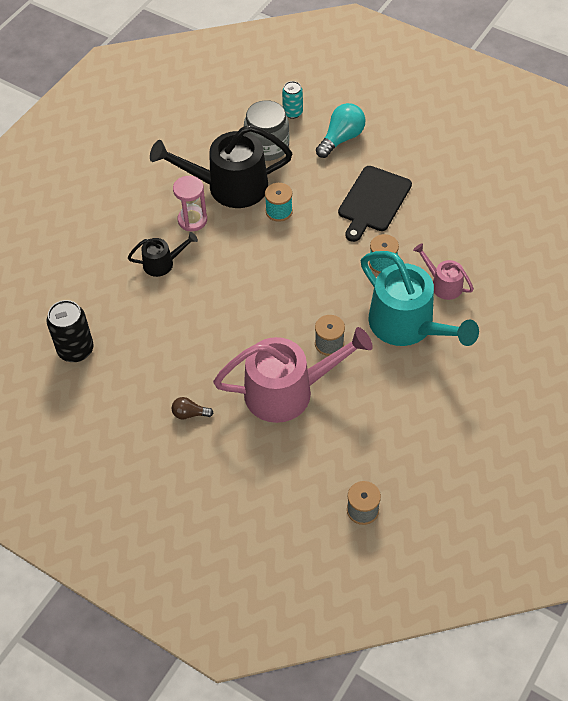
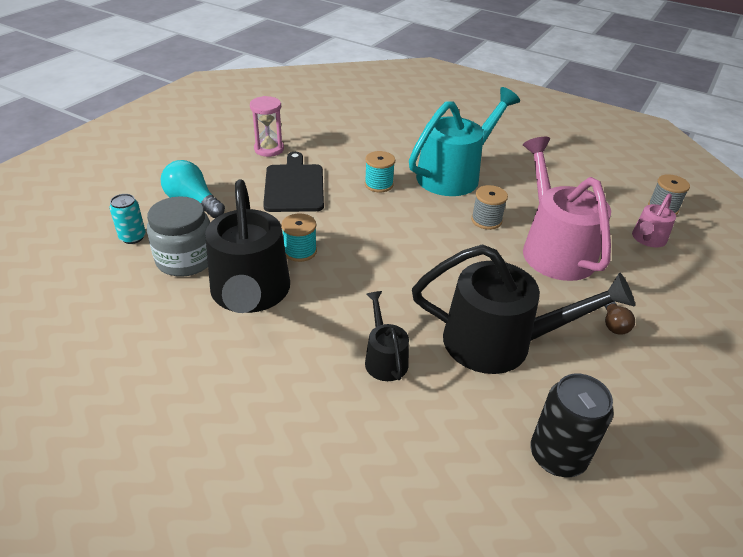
camera: 95 degrees left, 15 degrees down
(174, 332) = (500, 342): none -> black watering can
(192, 220) = (306, 329): pink hourglass -> pink hourglass (269, 149)
(373, 201) = (294, 186): black cutting board -> black cutting board turned 120 degrees counterclockwise
(443, 284) = (403, 154): pink watering can -> pink watering can (647, 239)

